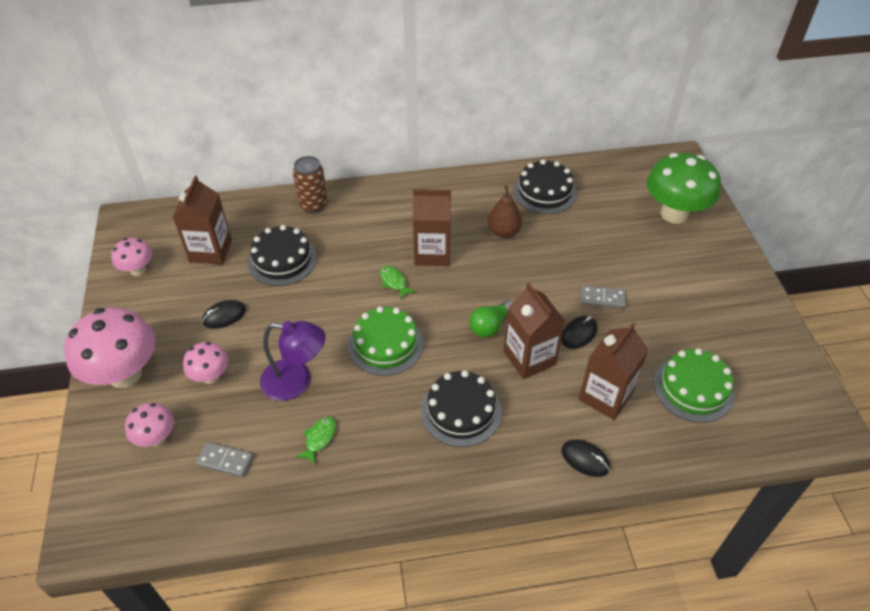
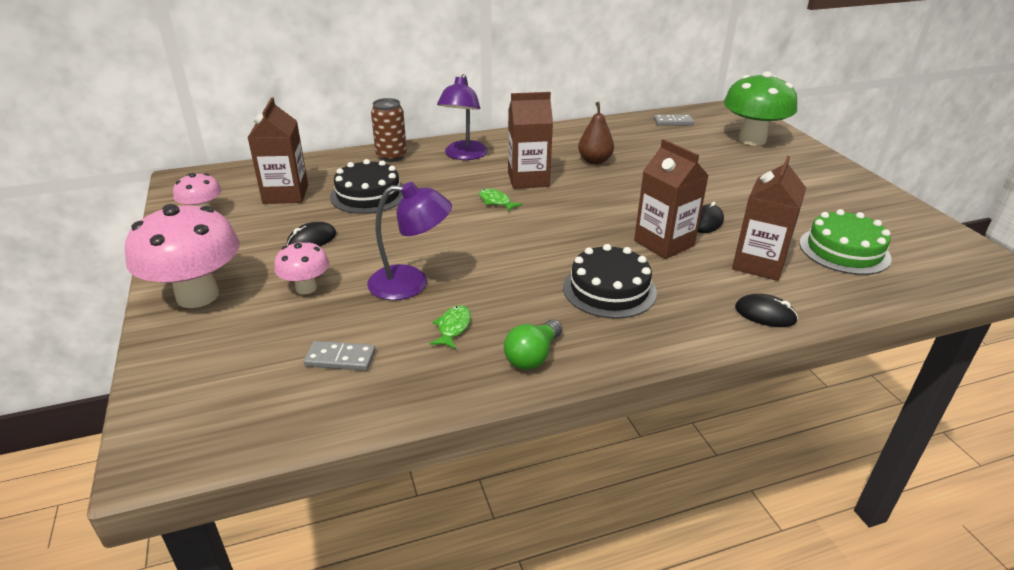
camera: 10 degrees left, 15 degrees down
(156, 438) = (246, 347): pink mushroom -> none
(381, 210) = (464, 155): none -> purple lamp
(385, 344) = (504, 246): green cake -> none
(490, 326) = (611, 224): green light bulb -> green light bulb (533, 356)
(544, 192) = (622, 134): black cake -> none
(603, 298) = (716, 197): grey domino -> grey domino (673, 122)

